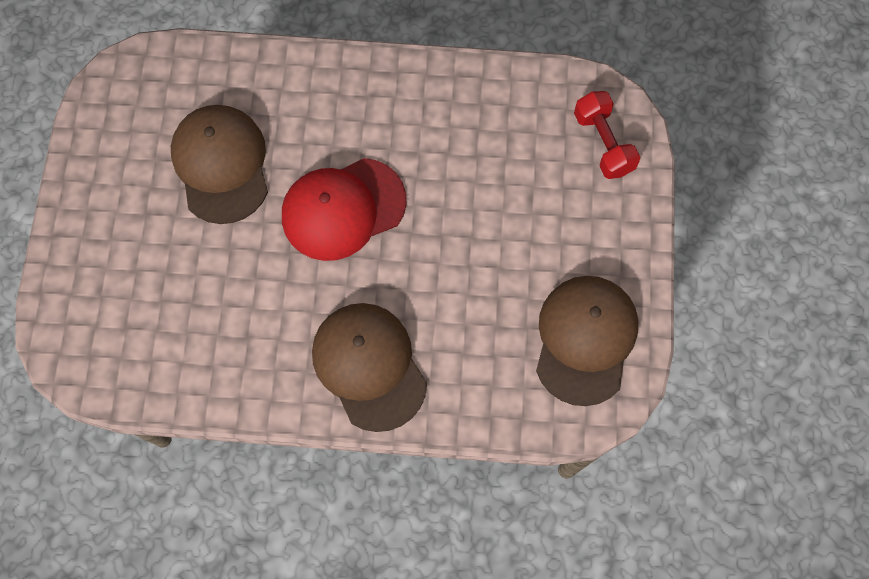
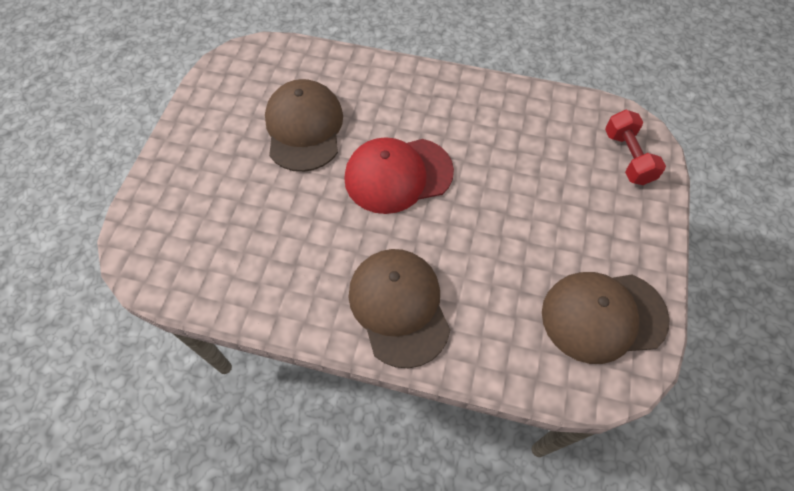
camera: 10 degrees right, 10 degrees down
(585, 339) = (603, 316): brown cap -> brown cap turned 120 degrees counterclockwise

